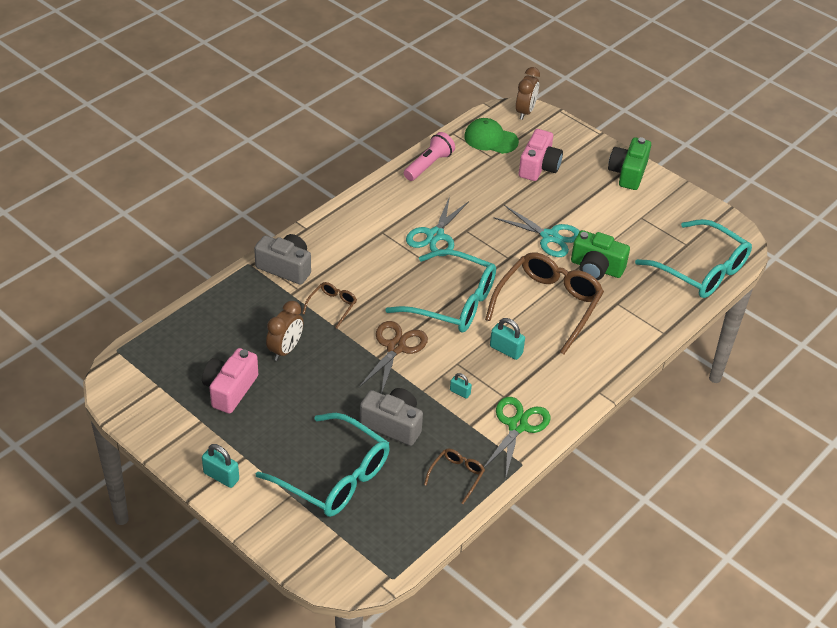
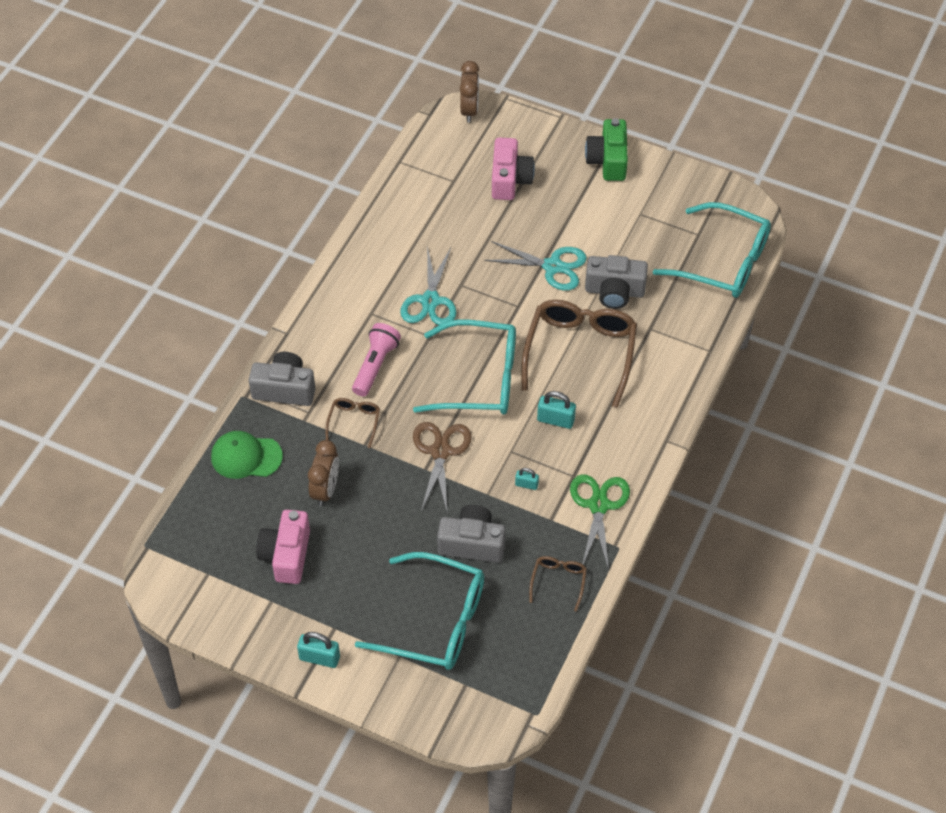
camera: 15 degrees left, 10 degrees up
(429, 165) = (389, 211): pink flashlight -> pink flashlight (375, 365)
(490, 139) = (444, 158): green cap -> green cap (246, 457)
(596, 268) = (614, 291): green camera -> grey camera

